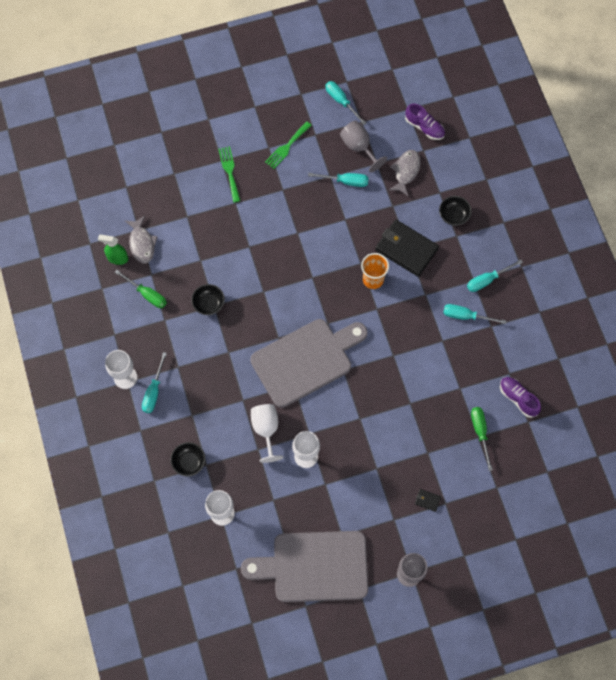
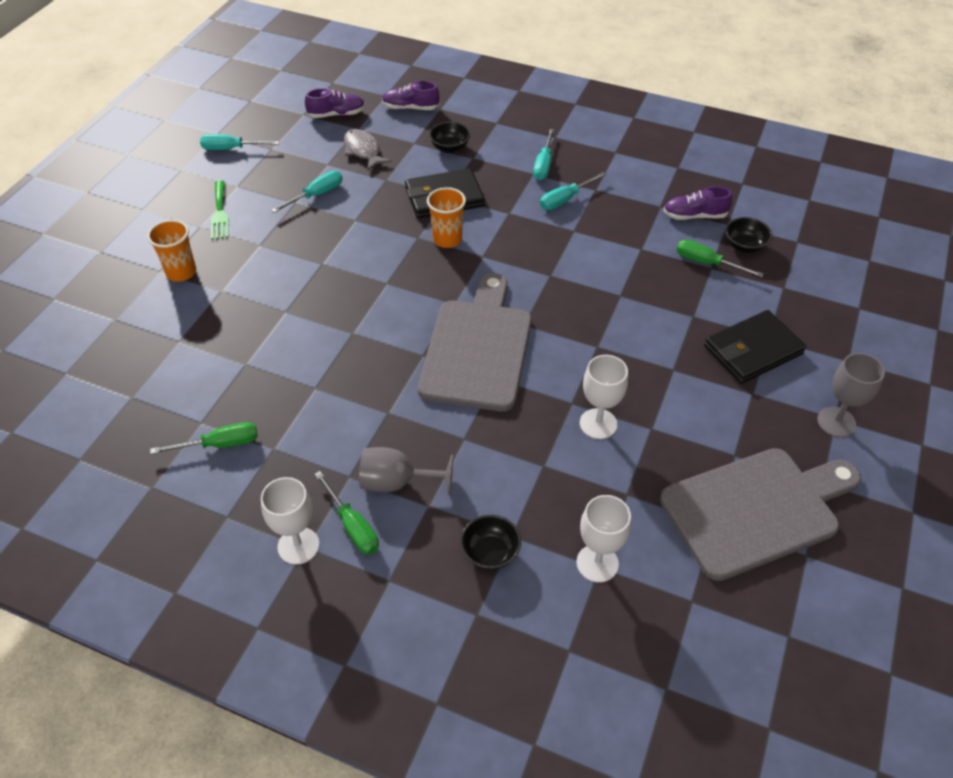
camera: 50 degrees left, 20 degrees down
(117, 258) = (137, 443): green spray bottle -> none
(142, 243) = (152, 405): grey fish -> none
(154, 391) = (352, 526): turquoise screwdriver -> green screwdriver
(209, 304) = (307, 391): black bowl -> black bowl (744, 246)
(229, 172) = (181, 272): green fork -> orange cup
(266, 430) = (526, 440): white goblet -> none
(314, 566) = (756, 509): grey cutting board -> grey cutting board turned 150 degrees counterclockwise
(359, 147) = (294, 165): grey goblet -> grey goblet (396, 482)
(427, 500) = (752, 350): black wallet -> black wallet, size x2.49
(470, 162) = (410, 108): none -> purple shoe

